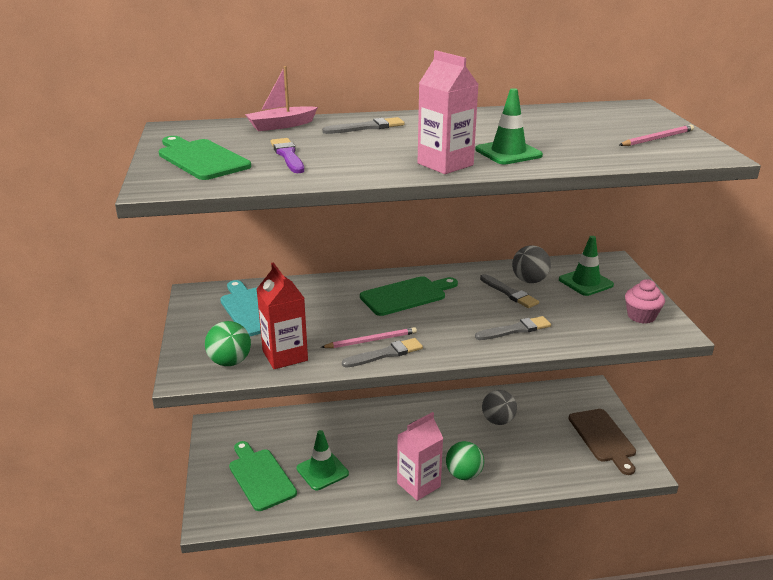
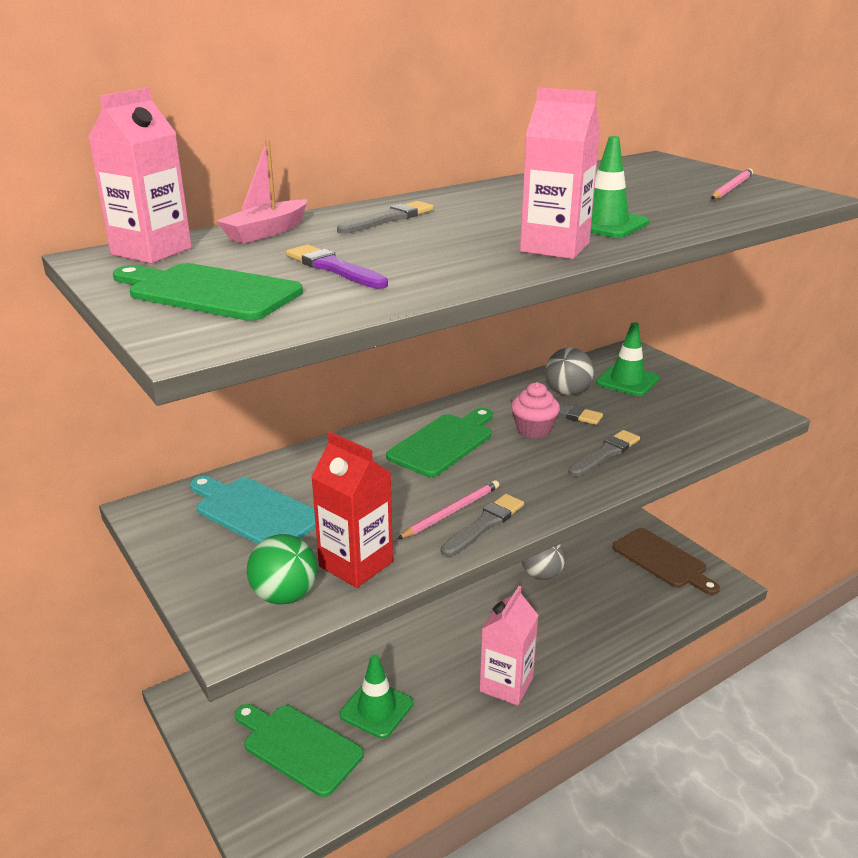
camera: 25 degrees left, 0 degrees up
(202, 128) = (151, 251): none -> pink carton
(464, 474) = (549, 653): green ball -> none
(641, 316) = (716, 406): pink cupcake -> pink cupcake (533, 430)

